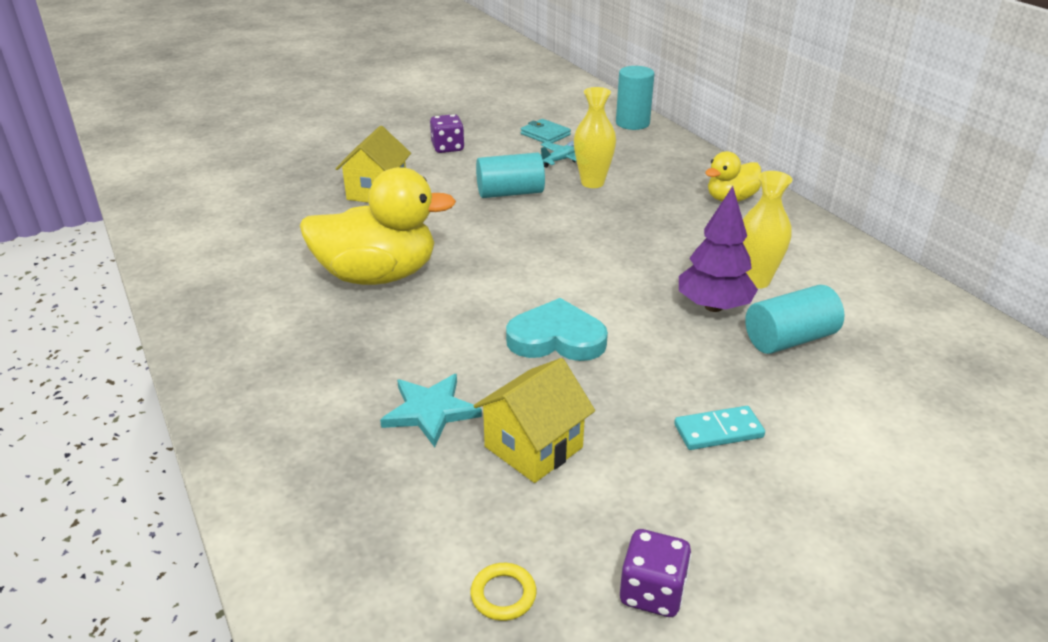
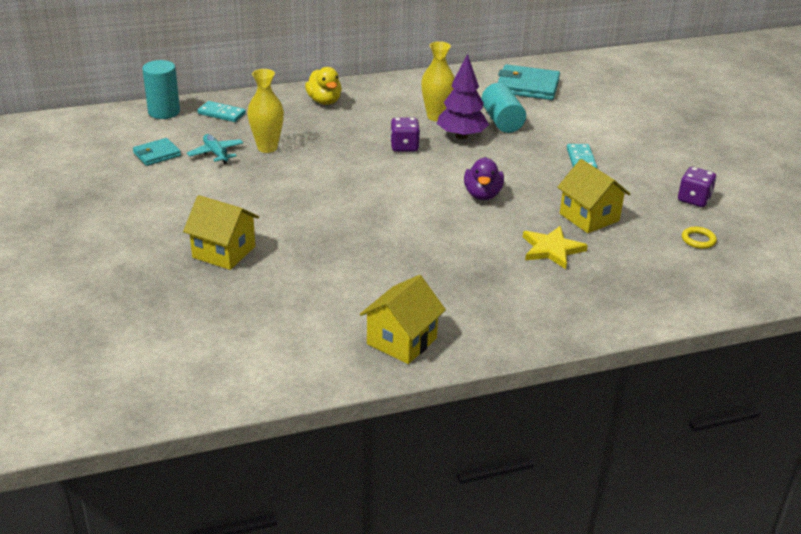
camera: 80 degrees left, 0 degrees up
(221, 309) = (401, 341): none -> yellow house
(378, 275) = (376, 260): yellow duck -> none
(430, 411) = (551, 249): turquoise star -> yellow star
(448, 148) = (150, 206): purple dice -> purple dice (404, 147)
(510, 193) = (264, 186): turquoise cylinder -> none
(556, 338) = (482, 195): turquoise heart -> purple duck
(651, 149) = (221, 114): none -> turquoise domino
(940, 357) = (527, 86): none -> turquoise wallet

